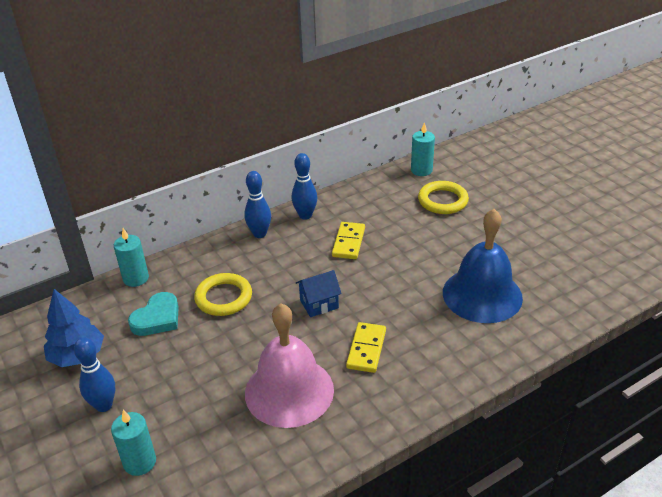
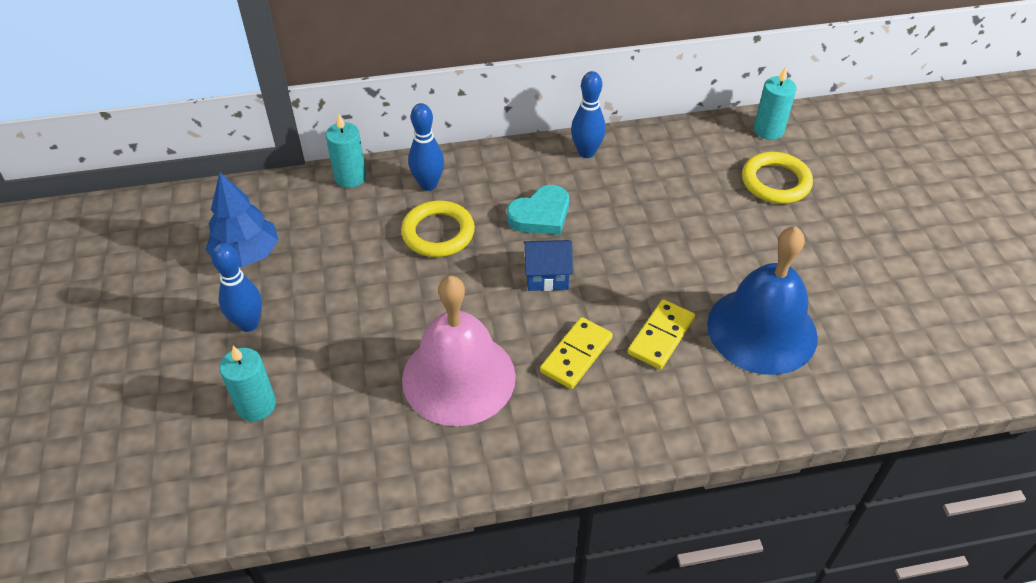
camera: 20 degrees right, 10 degrees up
(157, 318) = (352, 235): turquoise heart -> turquoise heart (540, 215)
(259, 234) = (519, 161): blue bowling pin -> blue bowling pin (428, 184)
(348, 242) = (623, 205): yellow domino -> yellow domino (661, 336)

